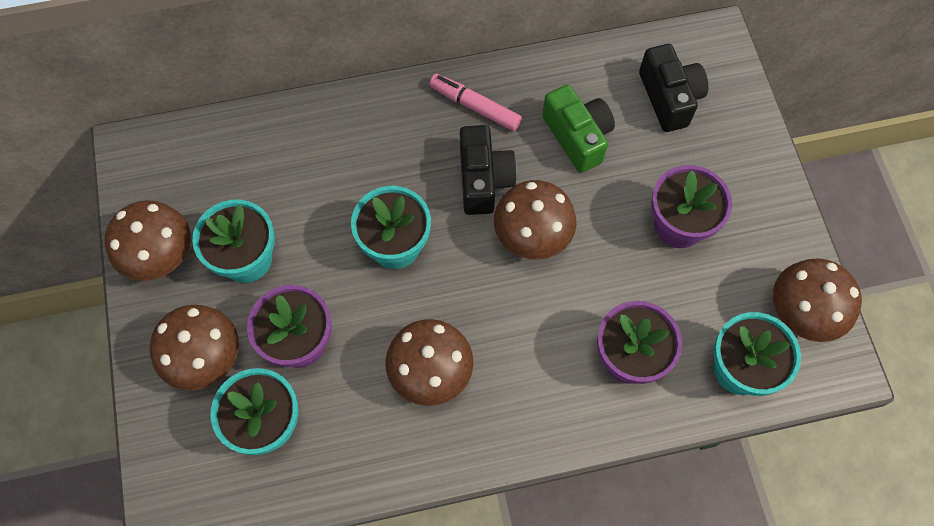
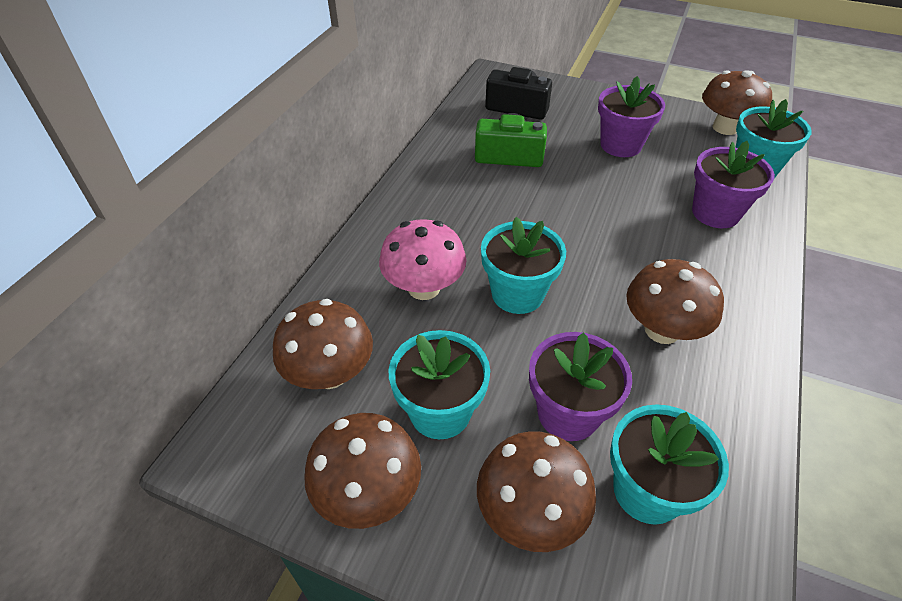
camera: 55 degrees left, 20 degrees down
(354, 175) = (424, 287): none -> pink mushroom
(475, 106) = (432, 190): pink marker -> none
(483, 179) = (501, 215): black camera -> none
(532, 236) = (574, 213): brown mushroom -> brown mushroom (330, 373)

